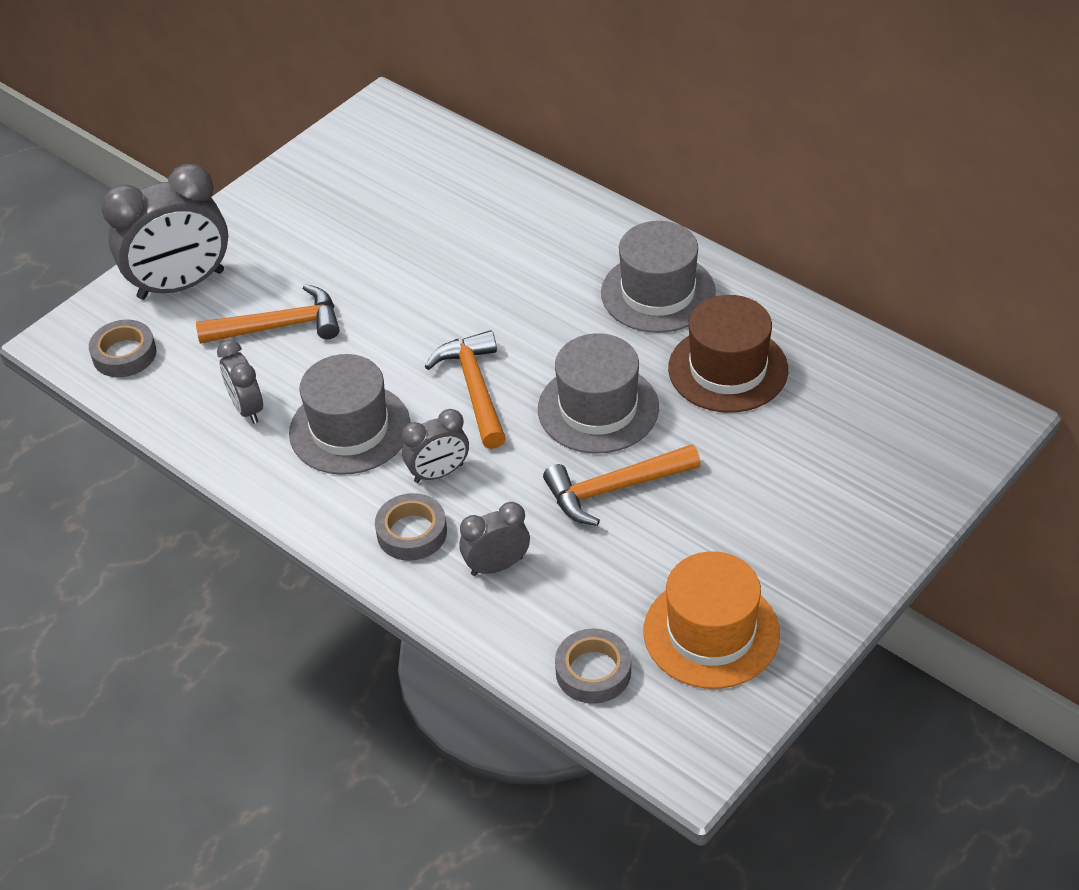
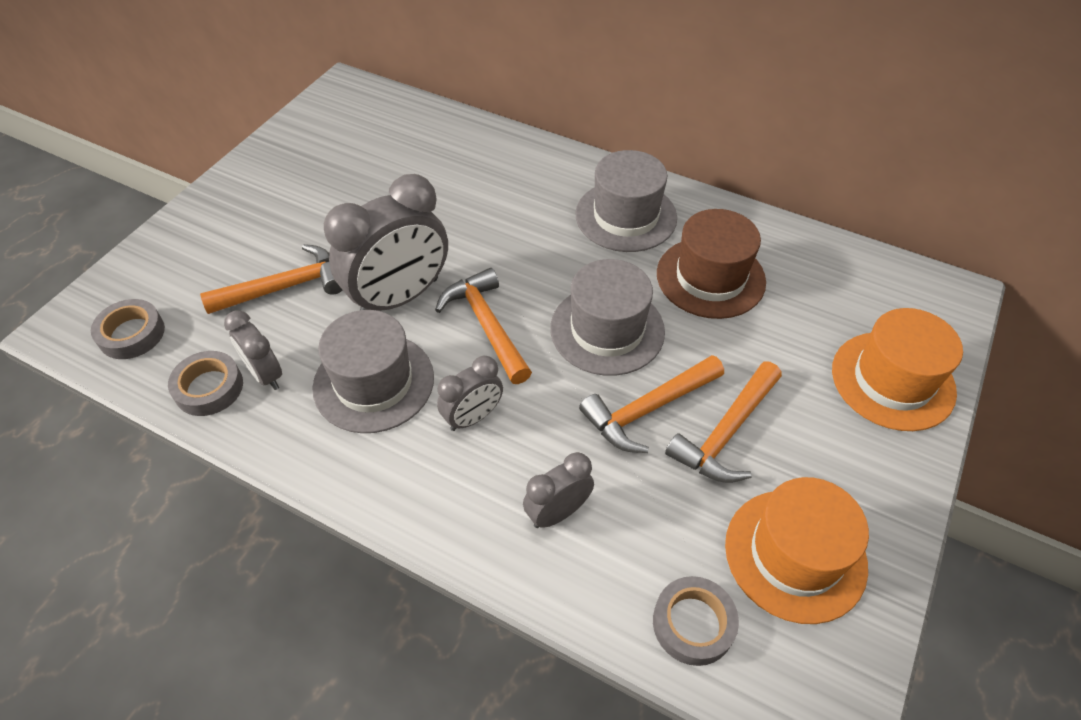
camera: 15 degrees left, 5 degrees up
(181, 285) = (182, 258): grey clock -> grey clock (399, 297)
(412, 532) = (461, 487): grey tape -> grey tape (209, 388)
(686, 520) = (726, 432): none -> orange hammer
(881, 495) = (892, 380): none -> orange hat

